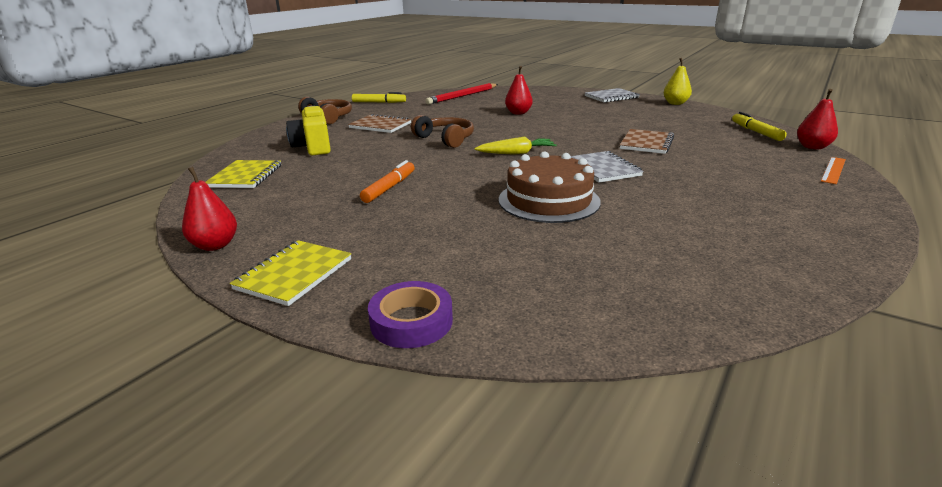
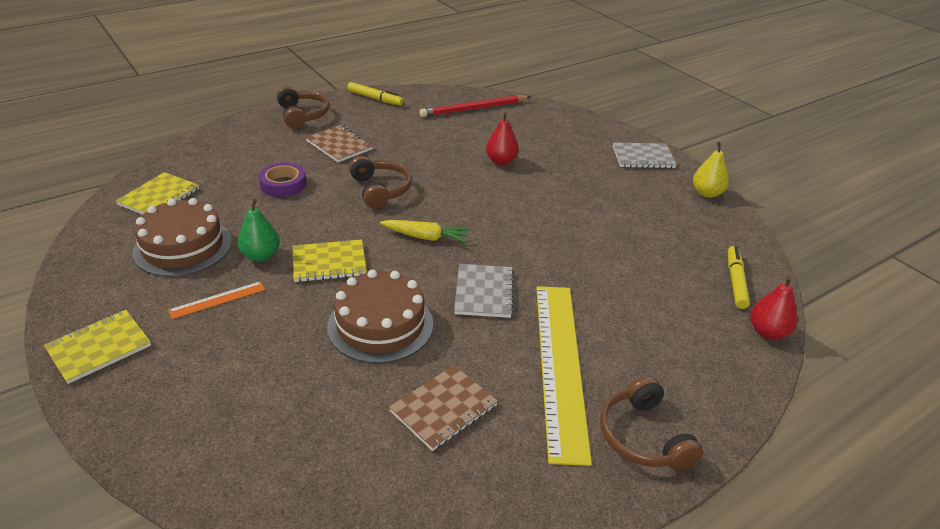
camera: 20 degrees right, 10 degrees up
(215, 245) = (71, 290): red pear -> none
(306, 197) = (183, 247): none -> brown cake
(313, 147) = (248, 166): yellow camera -> none
(389, 188) = (261, 256): orange marker -> green pear
(411, 321) = (134, 435): purple tape -> purple tape (283, 184)
(456, 179) = (329, 263): none -> yellow notebook
(646, 143) = (580, 263): brown notebook -> brown notebook (443, 408)
(714, 189) = (560, 365): none -> yellow ruler
(828, 207) = (643, 437): none -> brown headphones
(833, 170) = (735, 381): orange ruler -> orange ruler (217, 300)

